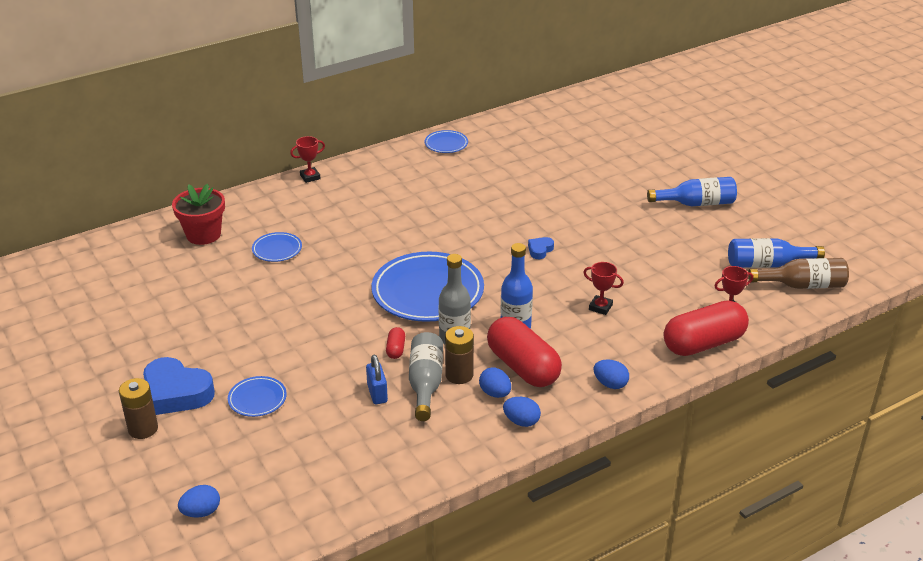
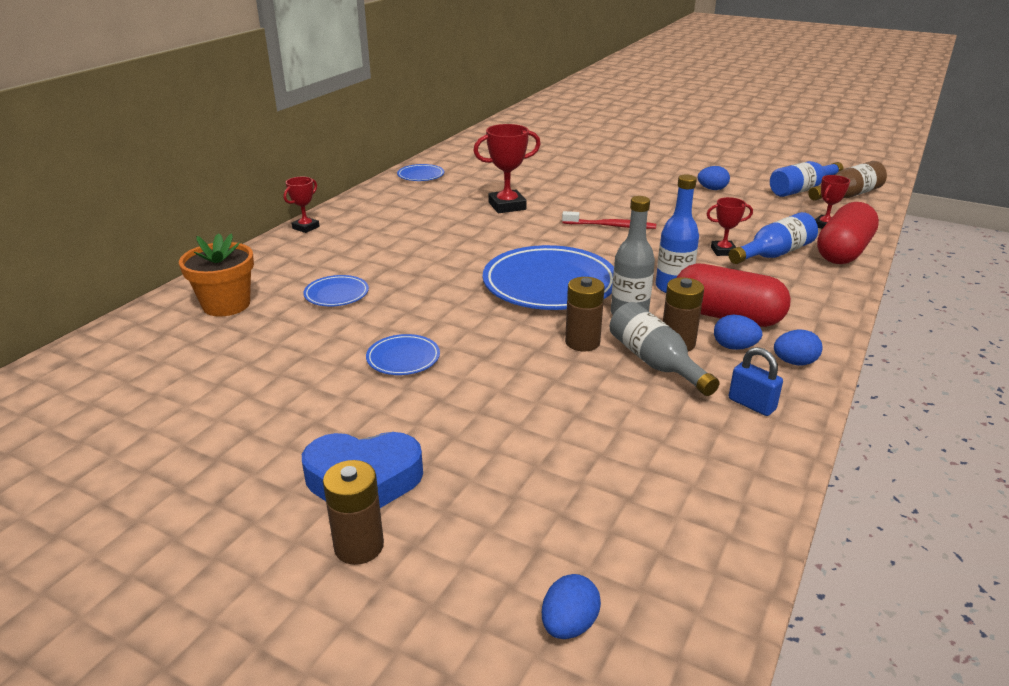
camera: 30 degrees left, 5 degrees down
(203, 235) = (226, 305): red flower pot -> orange flower pot
(257, 399) = (483, 447): blue plate -> blue plate (403, 358)
(377, 393) = (617, 390): blue padlock -> blue padlock (751, 404)
(395, 349) = (582, 342): red capsule -> brown battery
(480, 201) = (507, 206): none -> red trophy
(540, 250) = (611, 226): blue heart -> red toothbrush
(610, 384) = (821, 304): blue egg -> blue egg (712, 189)
(696, 203) = (690, 167): blue bottle -> blue bottle (773, 254)

